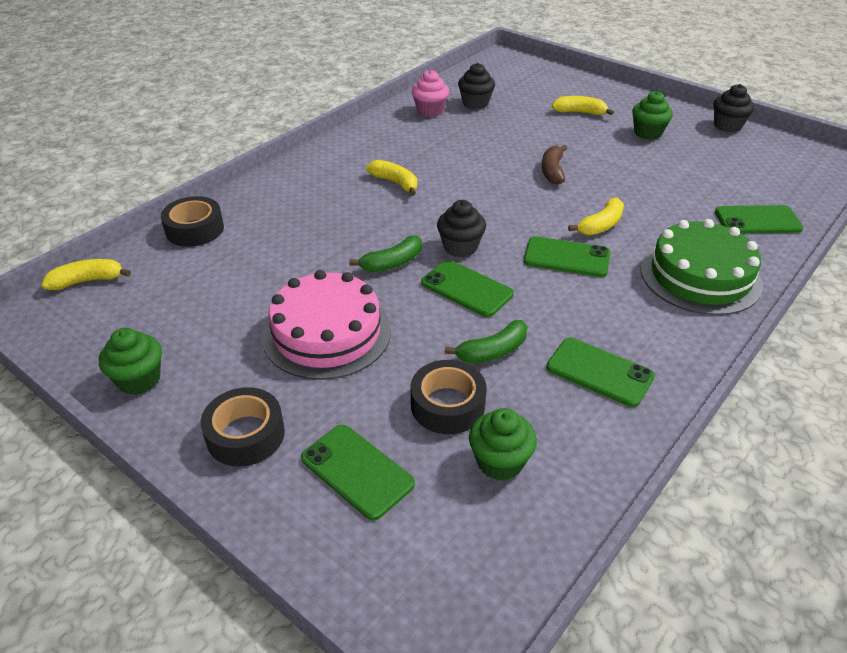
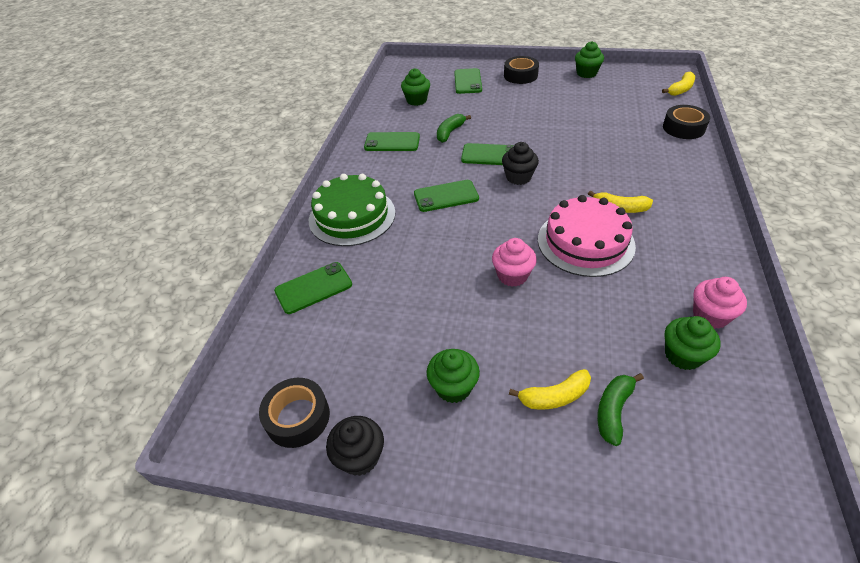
camera: 155 degrees right, 5 degrees up
(327, 333) = (536, 112): pink cake -> pink cake (585, 242)
(357, 471) = (467, 81): green phone -> green phone turned 75 degrees clockwise
(392, 263) = (547, 153): green banana -> green banana (613, 410)
(447, 405) = (452, 108): black tape -> black tape (297, 417)
(475, 103) = (683, 355): black cupcake -> green cupcake
(552, 171) = (512, 275): brown banana -> pink cupcake
(601, 225) = (437, 231): yellow banana -> none

